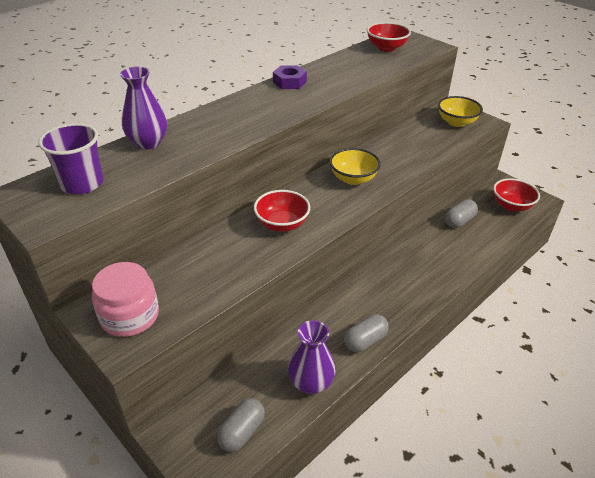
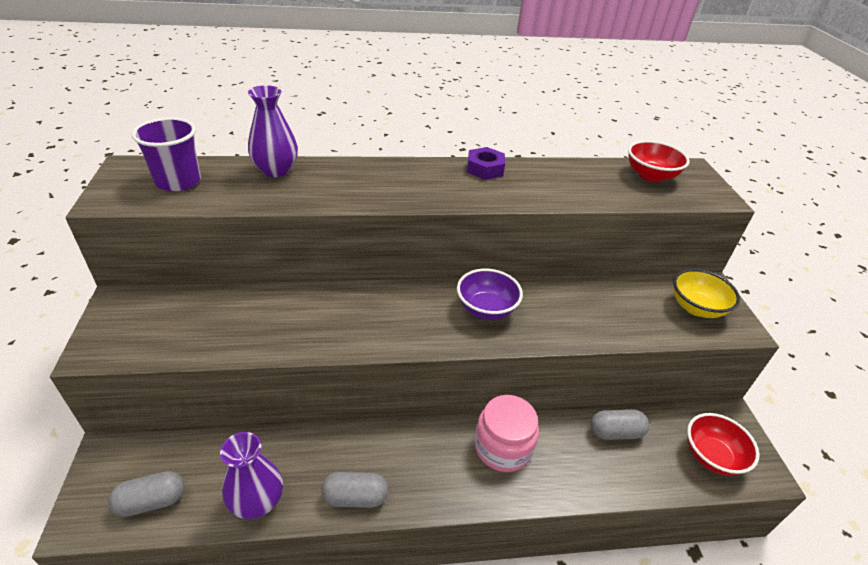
camera: 35 degrees right, 0 degrees up
(130, 316) = (134, 324): pink jar -> pink jar (502, 447)
(282, 224) = (356, 316): red bowl -> none
(353, 179) = (486, 309): yellow bowl -> purple bowl

